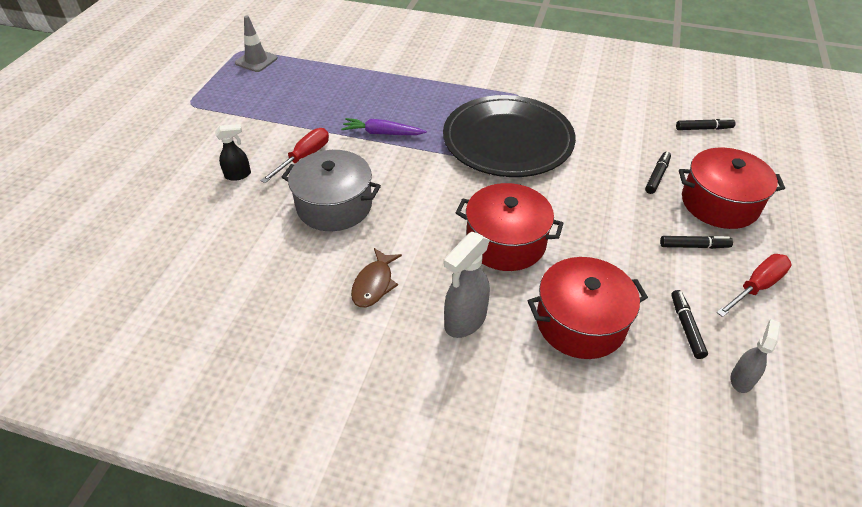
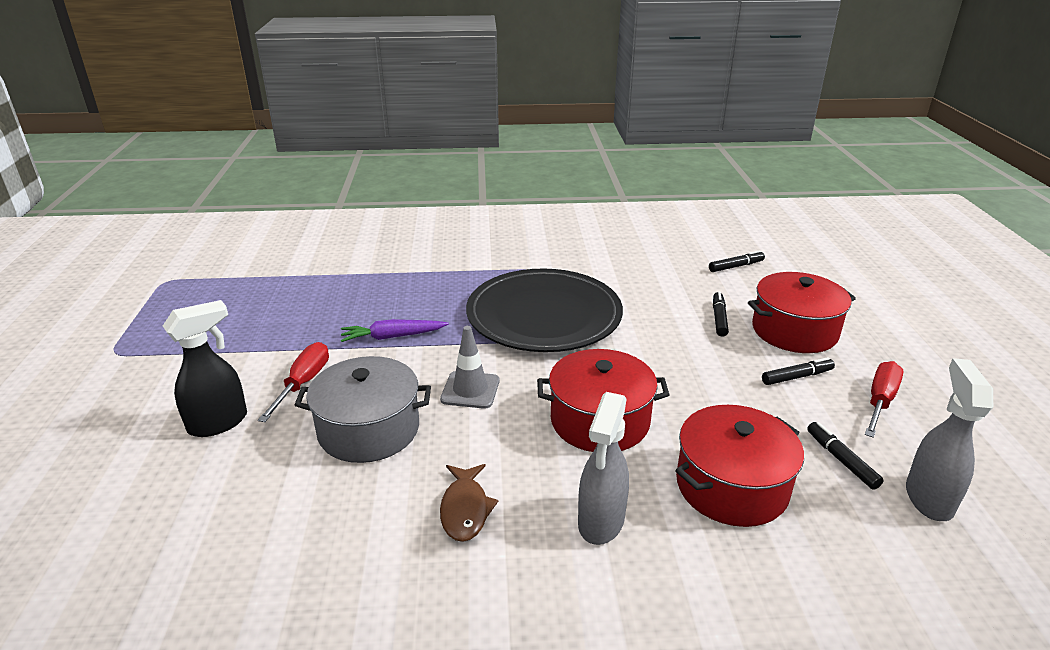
camera: 20 degrees left, 15 degrees down
(238, 175) = (219, 423): black spray bottle -> black spray bottle, size x1.63
(256, 61) = (191, 289): grey traffic cone -> grey traffic cone (470, 390)
(741, 379) = (928, 498): grey spray bottle -> grey spray bottle, size x1.63

